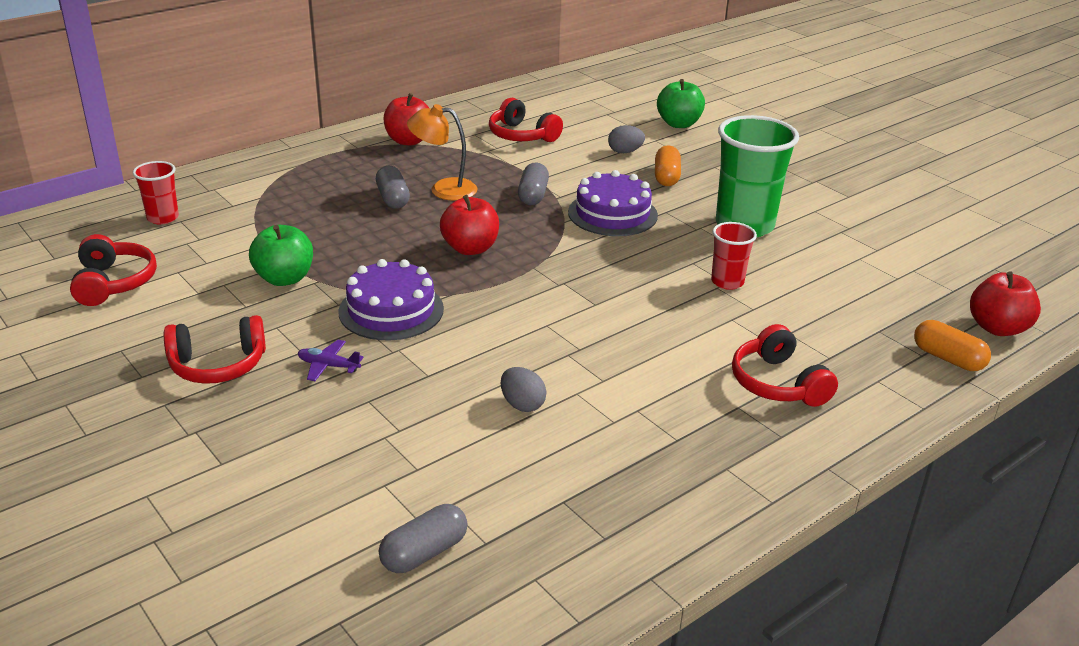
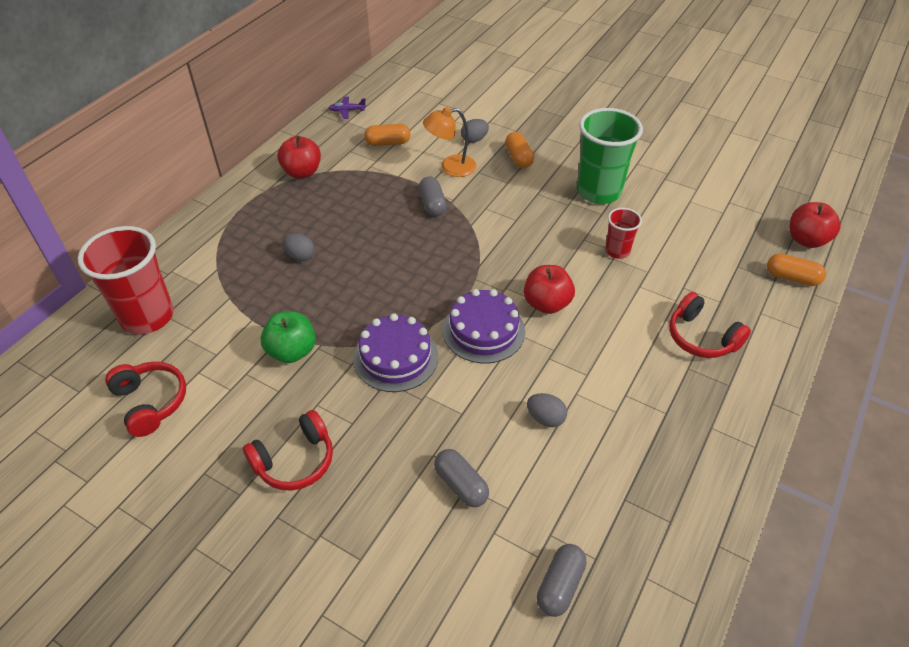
camera: 20 degrees left, 15 degrees up
(163, 218) = (147, 317): red cup -> red cup, size x1.94
(328, 366) = (382, 431): purple plane -> purple plane (347, 111)
(354, 206) = (300, 256): none -> grey egg
(393, 198) = (327, 239): grey capsule -> grey capsule (461, 484)
(444, 189) = (361, 217): orange lamp -> orange lamp (450, 167)
(470, 248) = (418, 274): red apple -> red apple (546, 304)
(522, 135) = (388, 143): red headphones -> orange capsule
(612, 214) = (501, 207): purple cake -> purple cake (483, 330)
(678, 124) = (497, 100): green apple -> none

